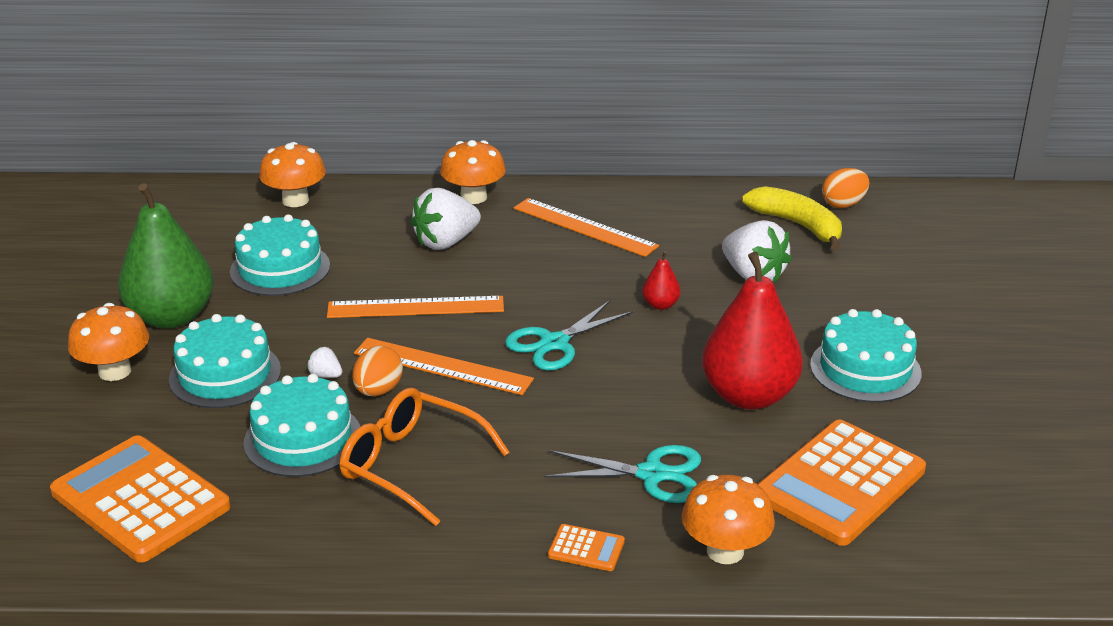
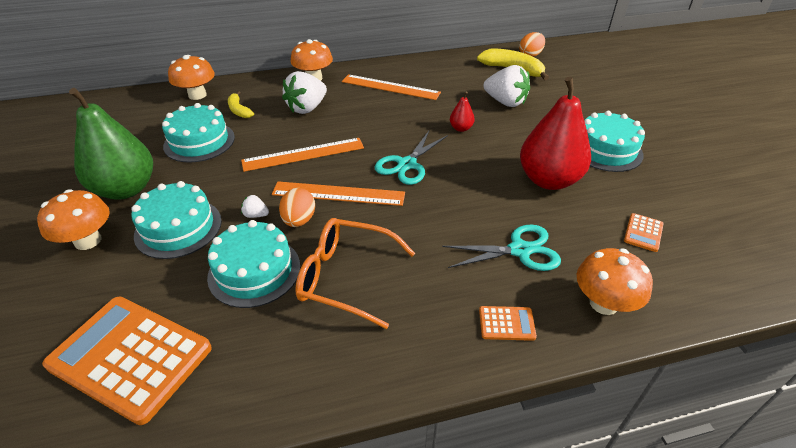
camera: 15 degrees left, 10 degrees up
(347, 232) = (239, 110): none -> yellow banana
(840, 483) = (643, 233): orange calculator -> orange calculator, size x0.42

